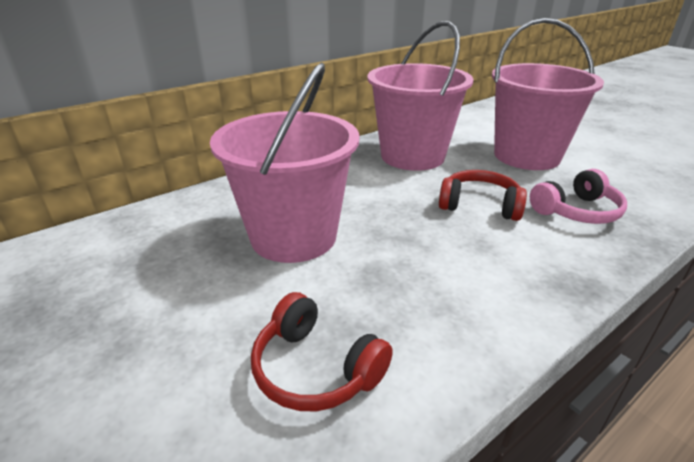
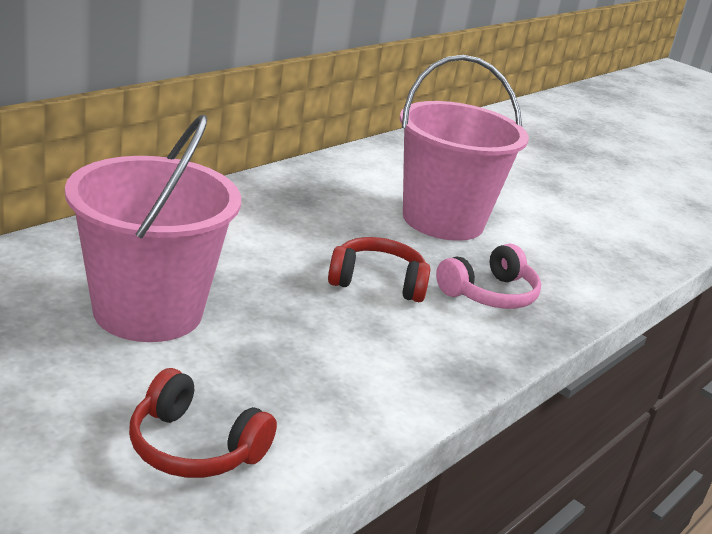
camera: 15 degrees left, 5 degrees down
(412, 156) = (295, 212): pink bucket -> none

